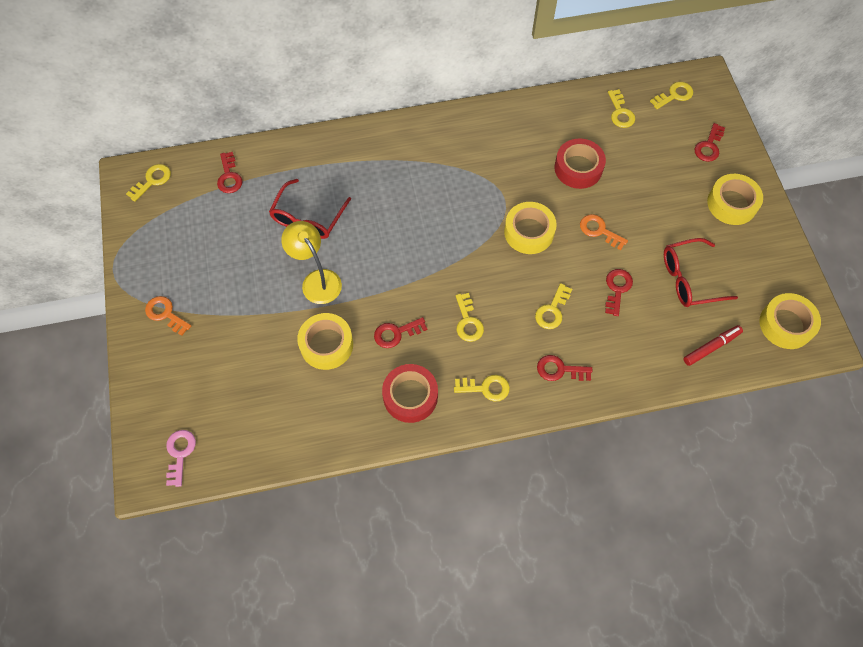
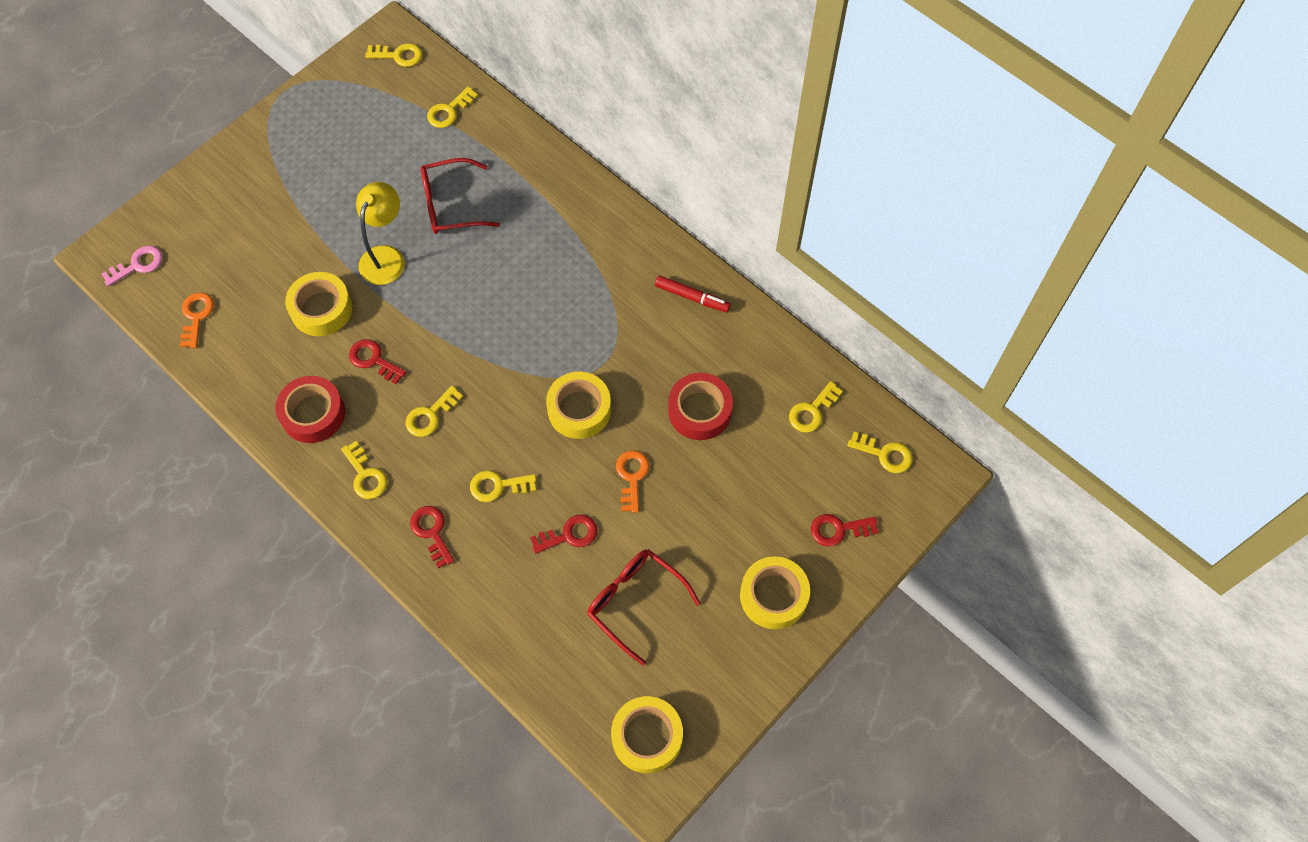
camera: 55 degrees right, 0 degrees up
(165, 314) = (266, 161): orange key -> orange key (196, 316)
(229, 177) = (449, 111): red key -> yellow key
(711, 347) = (561, 670): red marker -> red marker (692, 297)

